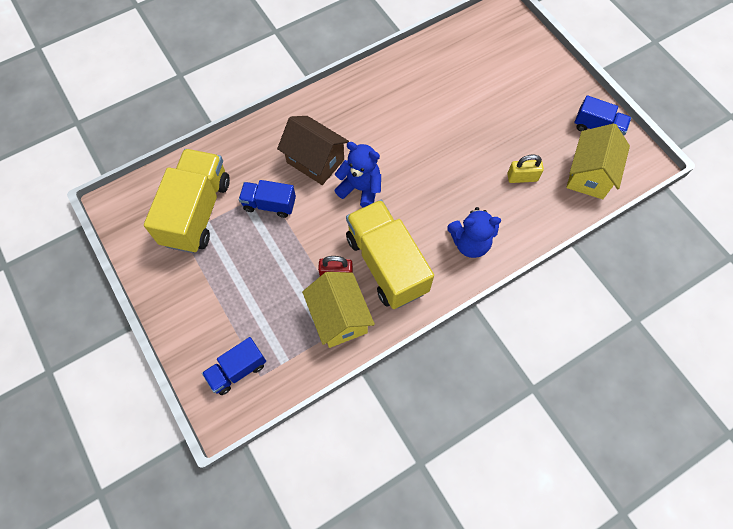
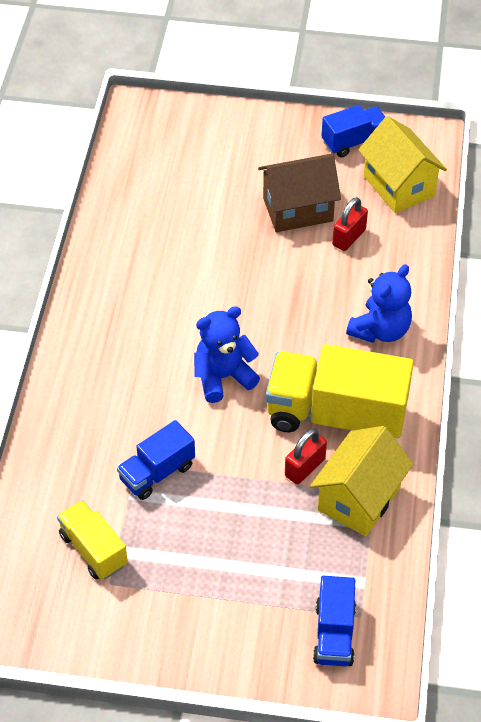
camera: 50 degrees left, 15 degrees down
(196, 212) = (93, 550): yellow truck -> yellow truck, size x0.54
(315, 161) = (145, 394): brown house -> brown house (298, 210)
(339, 317) = (359, 498): yellow house -> yellow house turned 75 degrees counterclockwise
(522, 177) = (349, 237): yellow padlock -> red padlock

